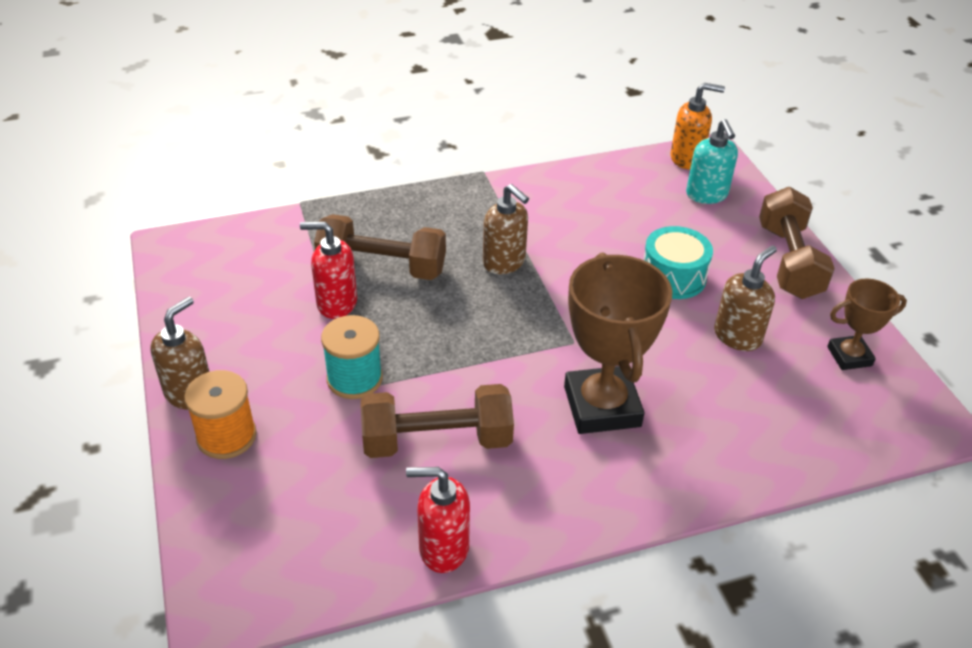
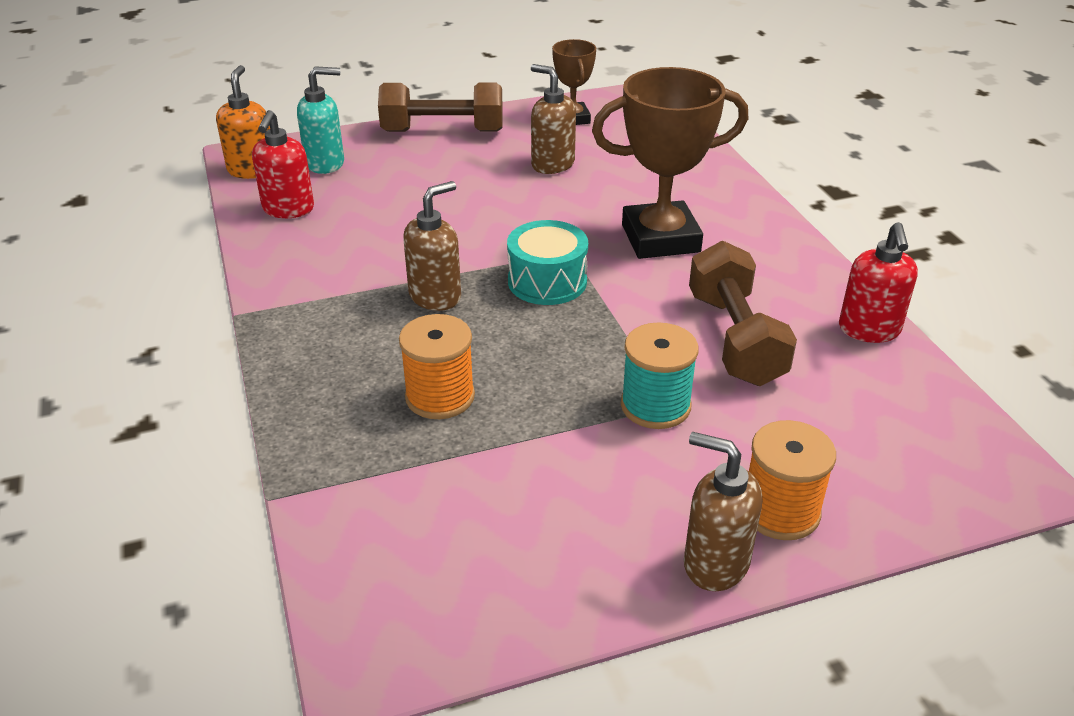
camera: 90 degrees left, 5 degrees down
(336, 303) = (516, 434): red soap dispenser -> red soap dispenser (288, 209)
(382, 267) = (440, 396): brown dumbbell -> orange spool
(673, 277) = (465, 191): turquoise drum -> turquoise drum (547, 281)

